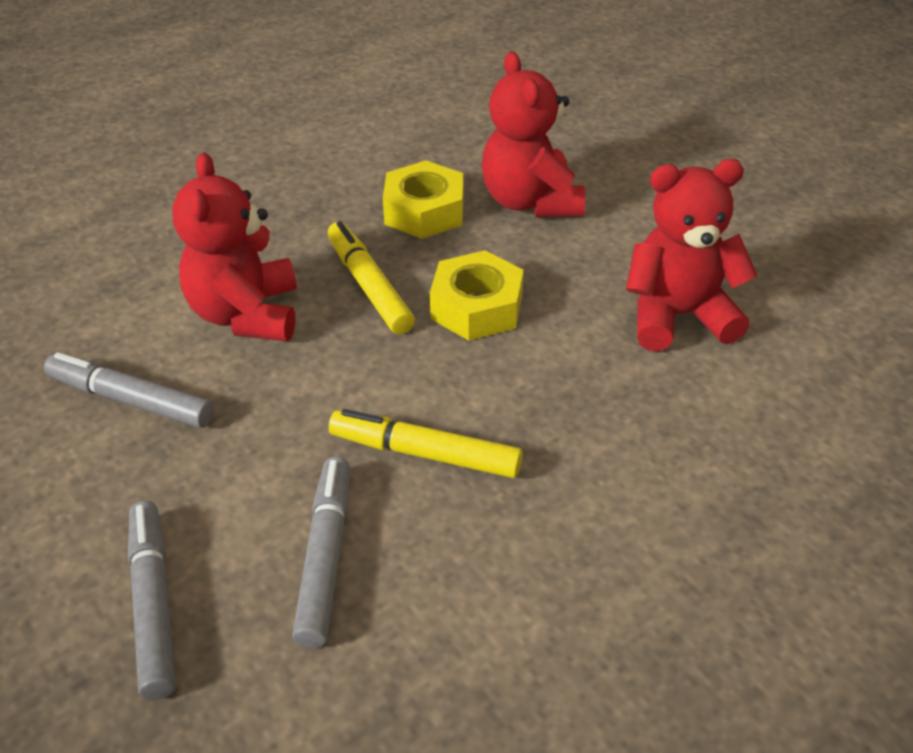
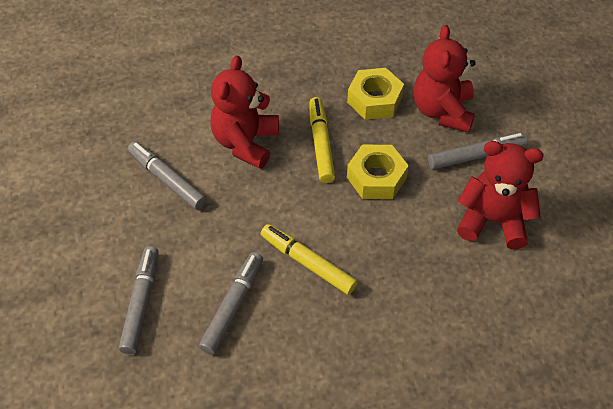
camera: 20 degrees right, 10 degrees up
(607, 243) = (475, 156): none -> grey marker

